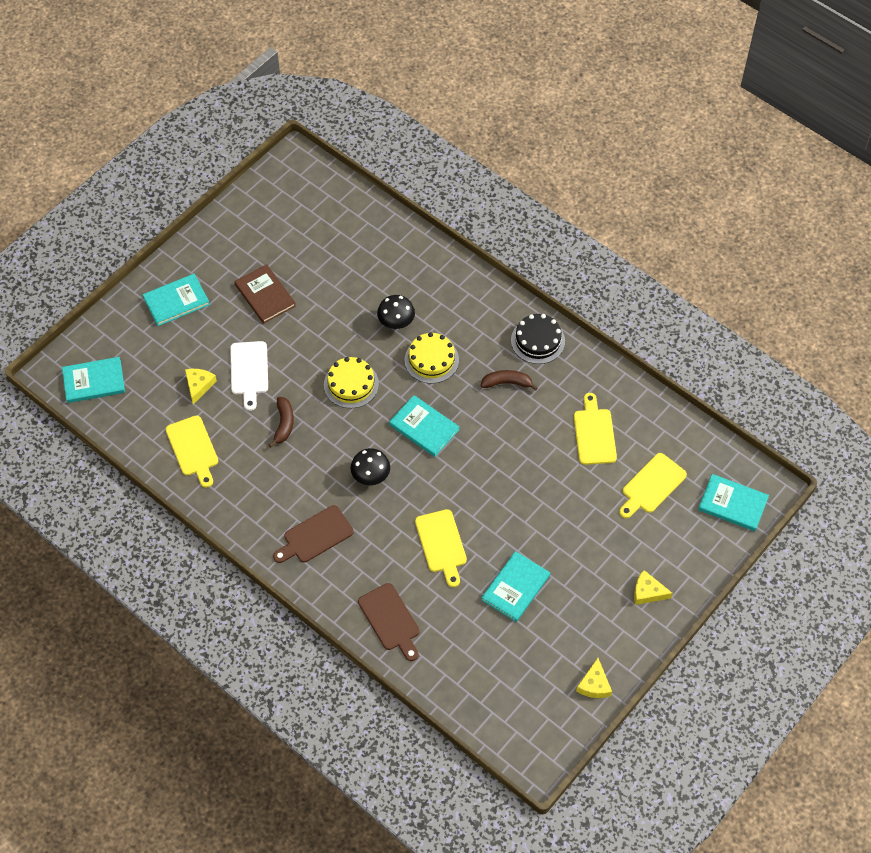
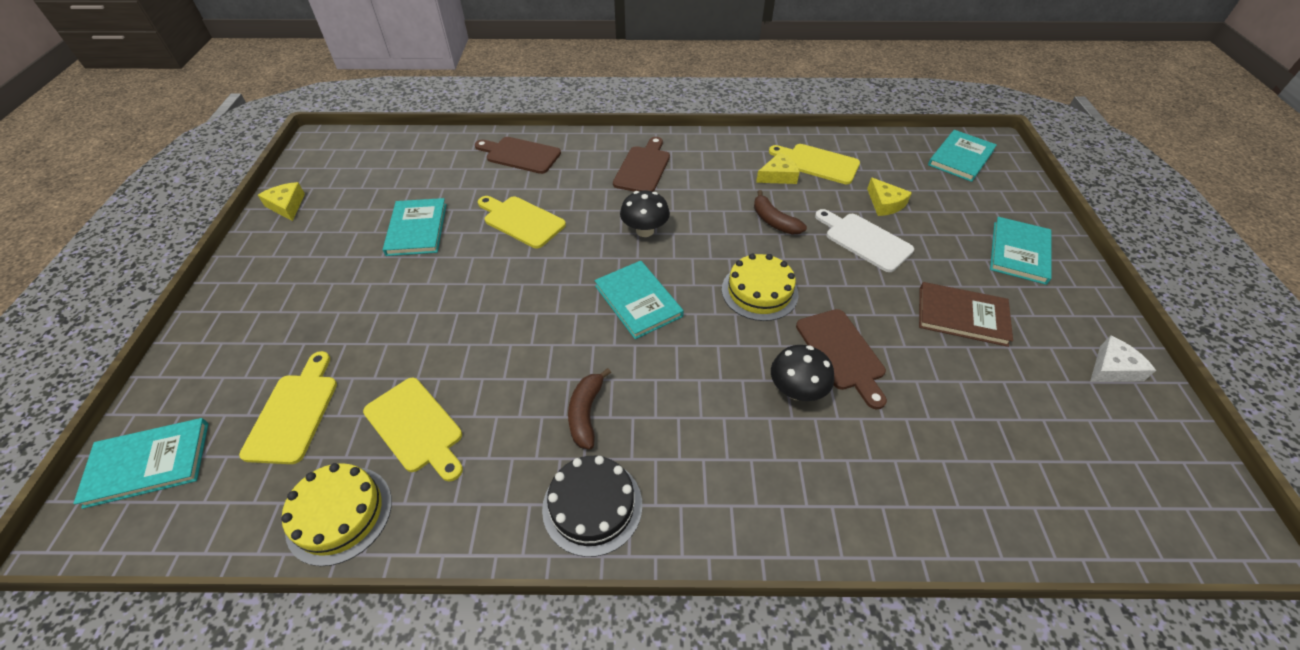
camera: 140 degrees right, 10 degrees down
(236, 226) = (1112, 368): none -> white cheese
(351, 322) = (841, 353): none -> brown cutting board
(424, 427) = (638, 301): turquoise book -> turquoise book turned 60 degrees clockwise
(431, 360) = (706, 376): yellow cake -> yellow cake (339, 514)
(507, 383) = (586, 413): brown banana -> brown banana turned 135 degrees clockwise
(647, 592) = (254, 300): yellow cheese -> yellow cheese (778, 176)

